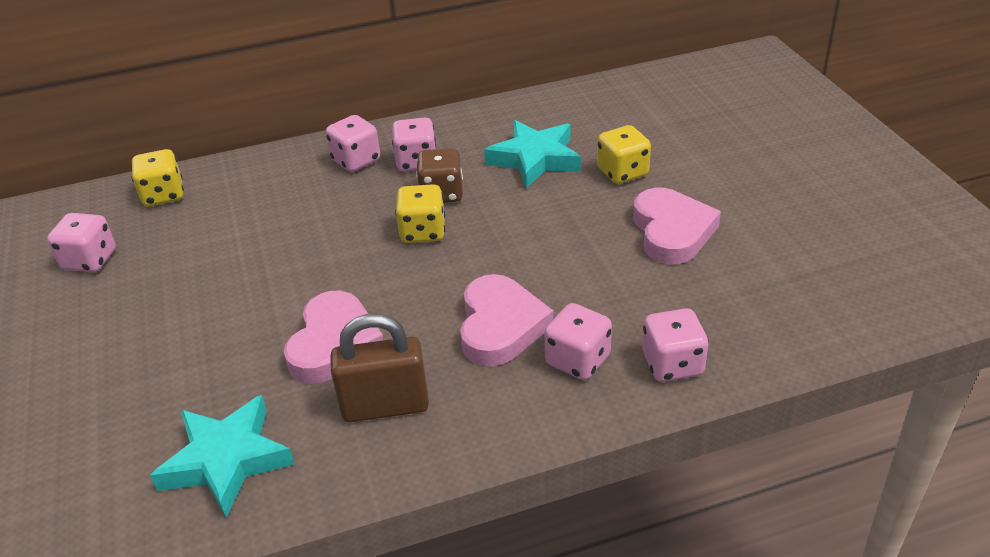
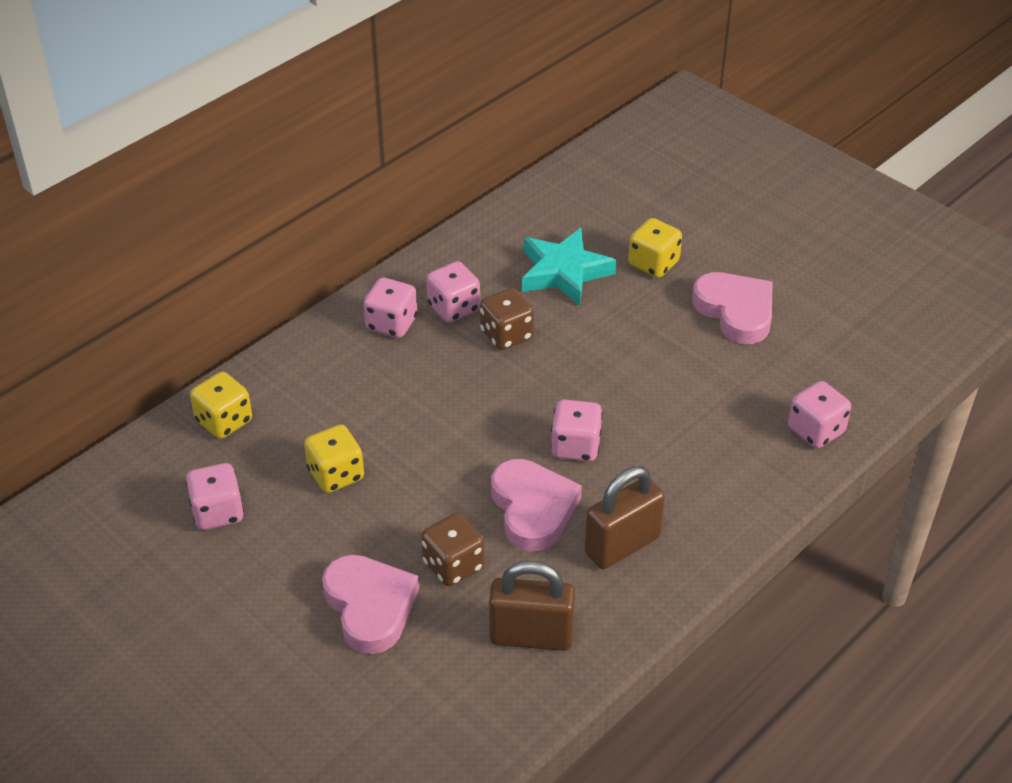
camera: 30 degrees left, 5 degrees up
(221, 368) = (453, 565): none -> brown dice
(226, 460) = (531, 636): turquoise star -> brown padlock
(422, 232) = (521, 379): yellow dice -> yellow dice (336, 475)
(500, 326) = (660, 444): pink heart -> pink heart (370, 606)
(578, 360) = (743, 452): pink dice -> pink dice (575, 446)

